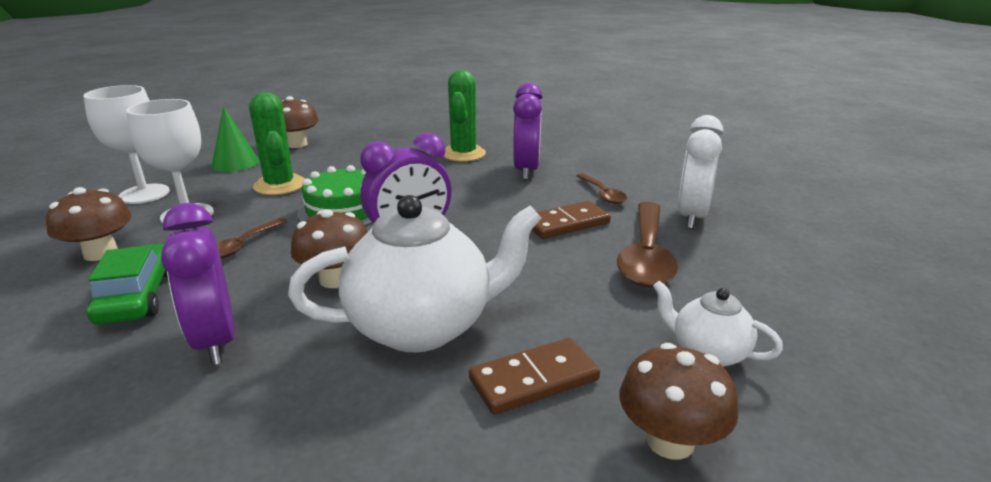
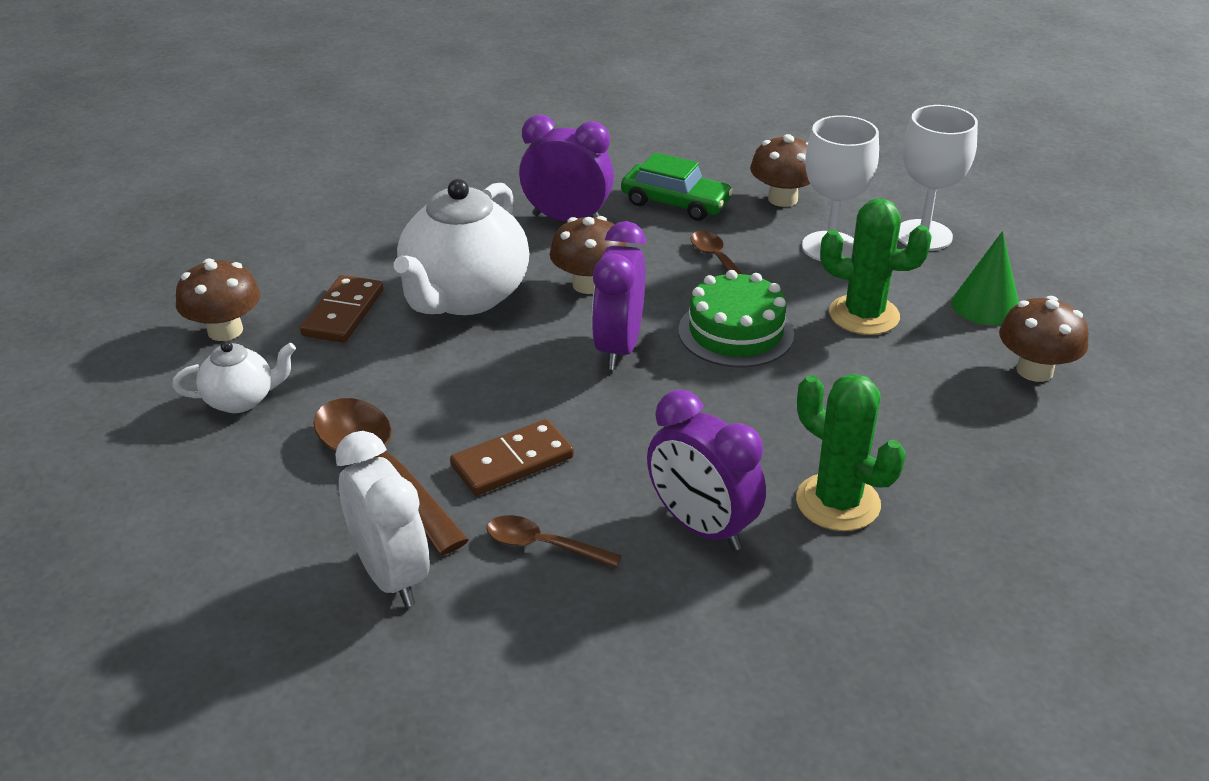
camera: 130 degrees right, 10 degrees up
(566, 223) = (512, 462): brown domino -> brown domino turned 45 degrees clockwise

